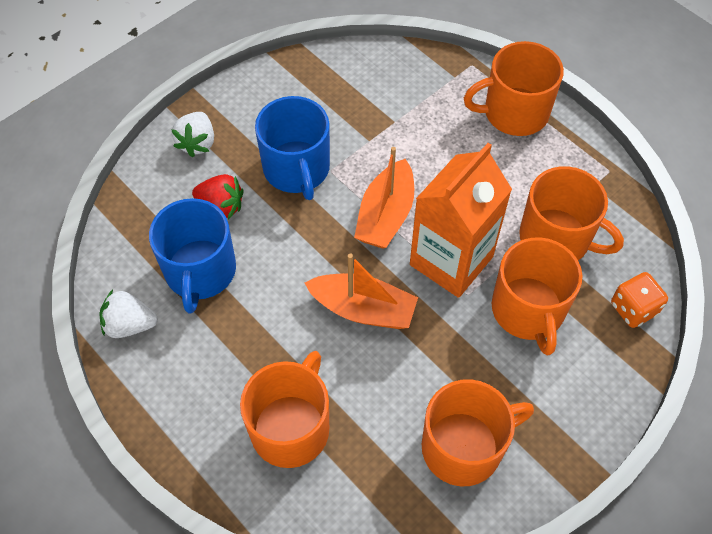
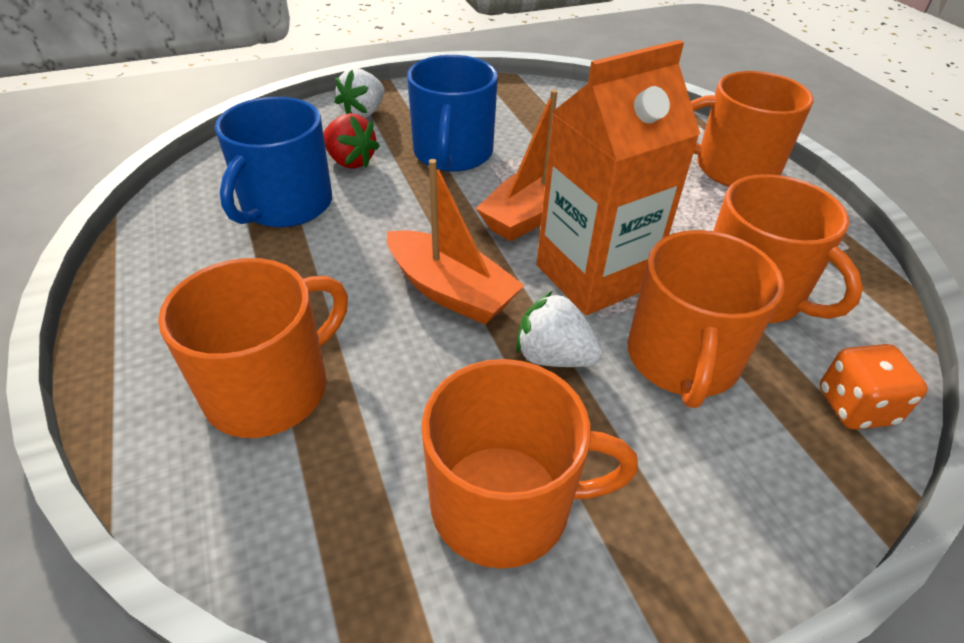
camera: 20 degrees right, 15 degrees down
(130, 325) = (172, 227): white strawberry -> white strawberry (553, 356)

